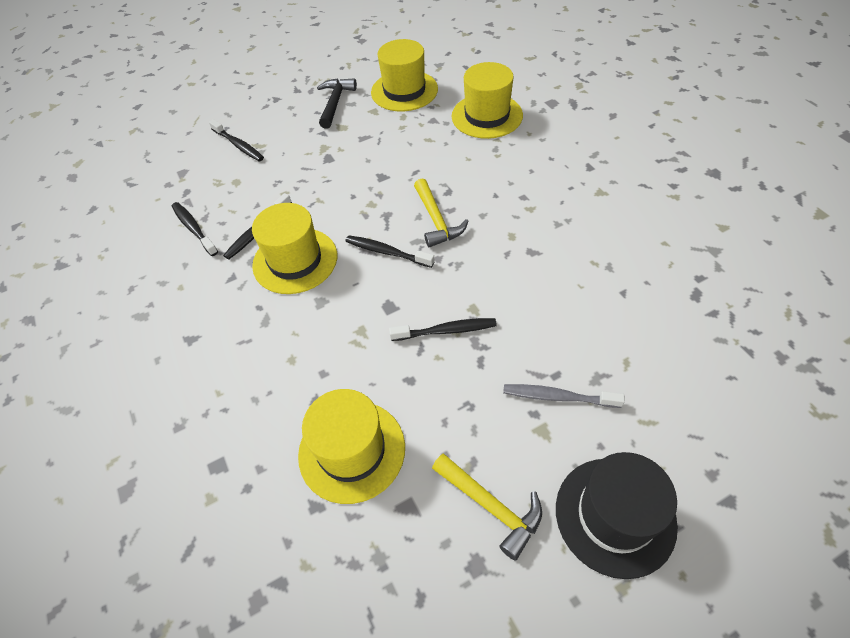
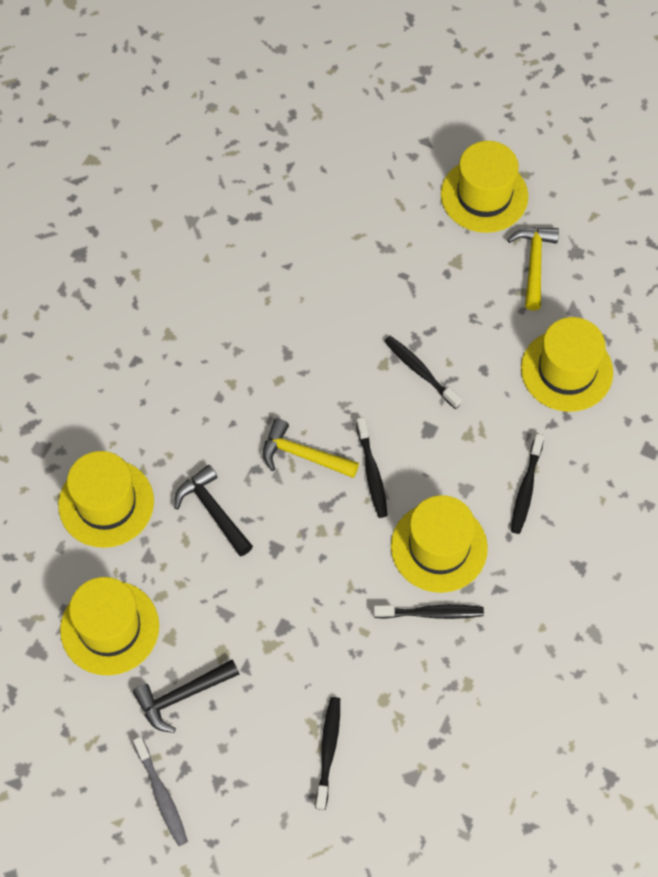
camera: 130 degrees left, 10 degrees up
(194, 228) = (473, 682): black toothbrush -> black toothbrush (526, 489)
(436, 220) = (302, 455): yellow hammer -> yellow hammer turned 105 degrees counterclockwise
(437, 159) = (213, 510): none -> black hammer
(557, 397) = (422, 265): grey toothbrush -> grey toothbrush (161, 795)
(615, 516) = (484, 195): black hat -> yellow hat

